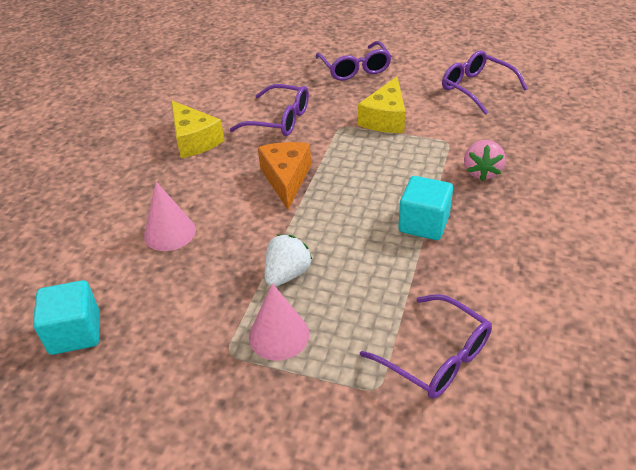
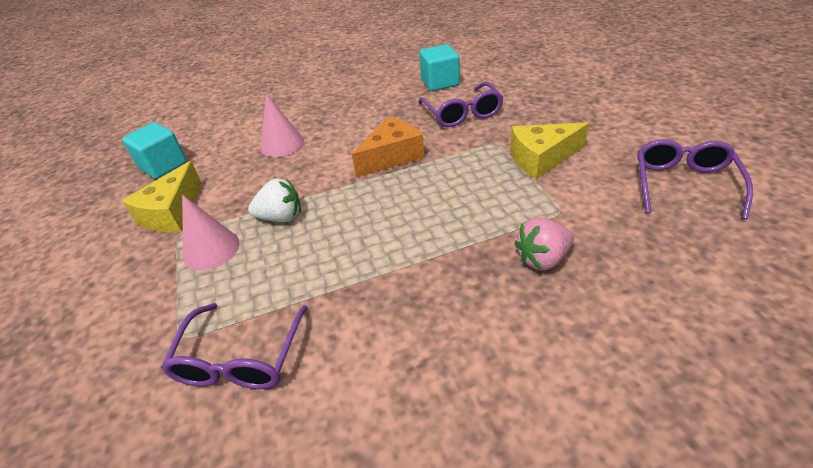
camera: 55 degrees right, 0 degrees up
(194, 140) = (390, 97): yellow cheese -> yellow cheese (172, 212)
(354, 69) = (589, 106): purple glasses -> none
(423, 224) = (415, 259): turquoise cube -> turquoise cube (440, 82)

